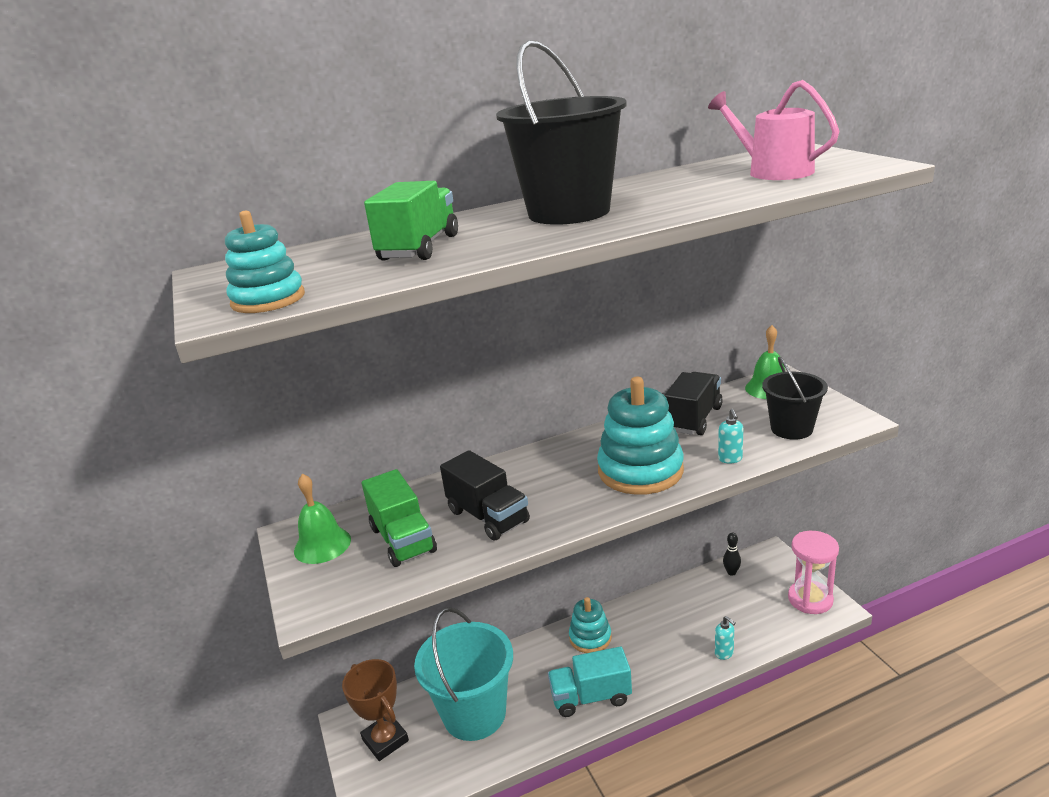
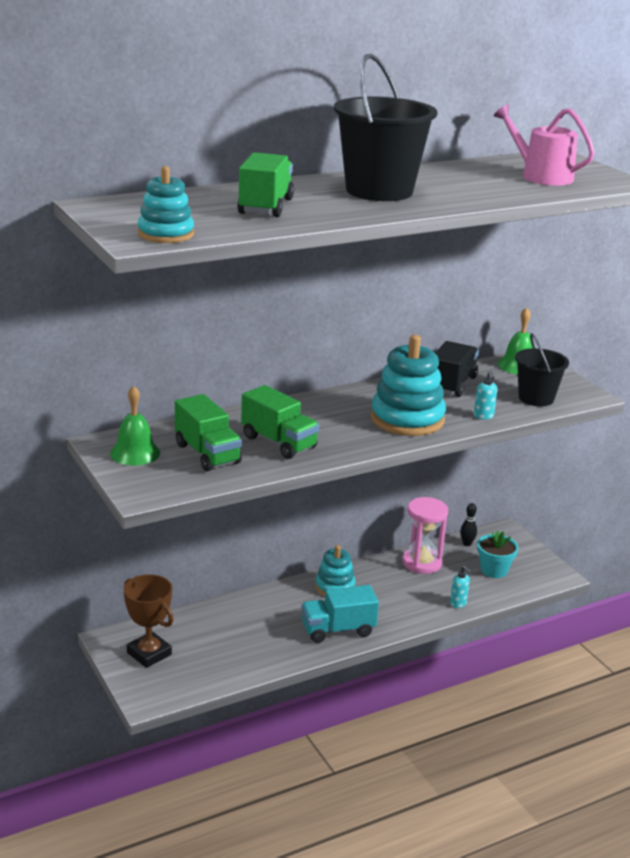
camera: 10 degrees left, 0 degrees up
(474, 713) = (231, 638): turquoise bucket -> none
(488, 516) = (279, 442): black truck -> green truck
(762, 605) = (494, 570): none -> turquoise flower pot
(810, 599) = (537, 568): pink hourglass -> pink hourglass (422, 563)

